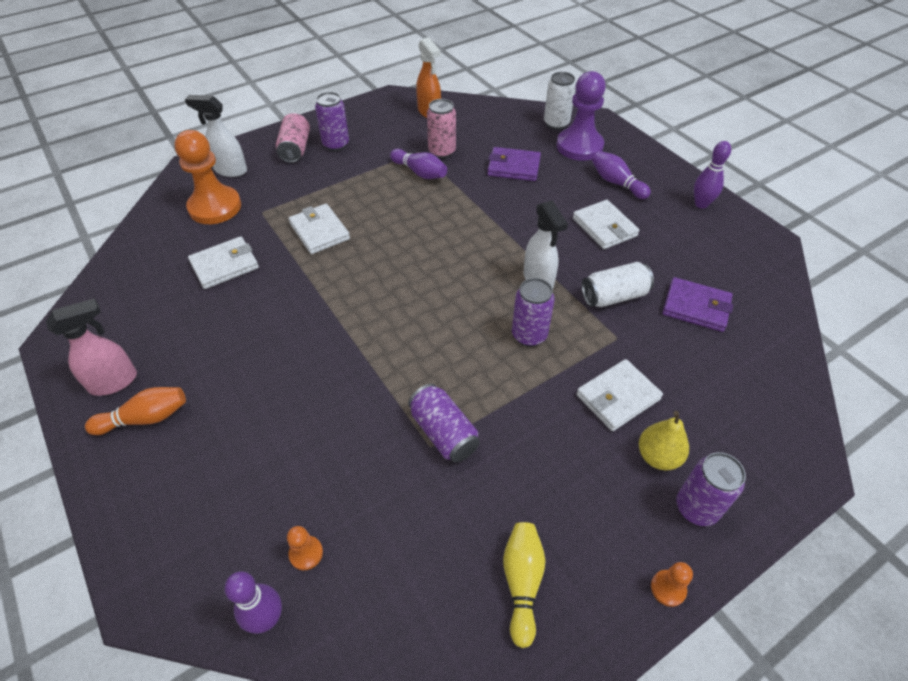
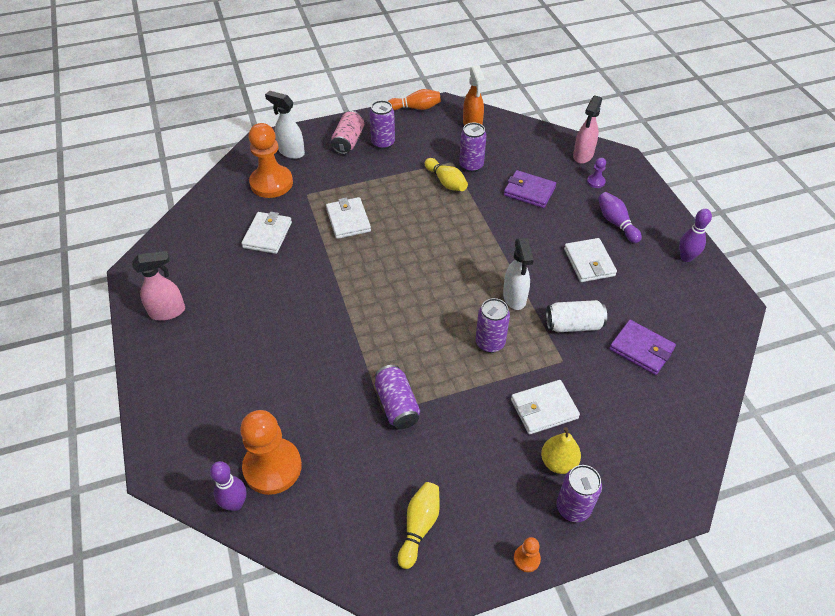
camera: 15 degrees right, 0 degrees up
(145, 418) = (184, 344): orange bowling pin -> orange bowling pin (416, 108)
(225, 265) = (267, 235): white wallet -> white wallet turned 60 degrees counterclockwise
(306, 553) = (272, 467): orange pawn -> orange pawn, size x2.37
(420, 172) = (446, 182): purple bowling pin -> yellow bowling pin
(442, 152) = (471, 166): pink can -> purple can
(556, 123) = (583, 156): white can -> pink spray bottle
(579, 146) = (596, 182): purple pawn -> purple pawn, size x0.42

